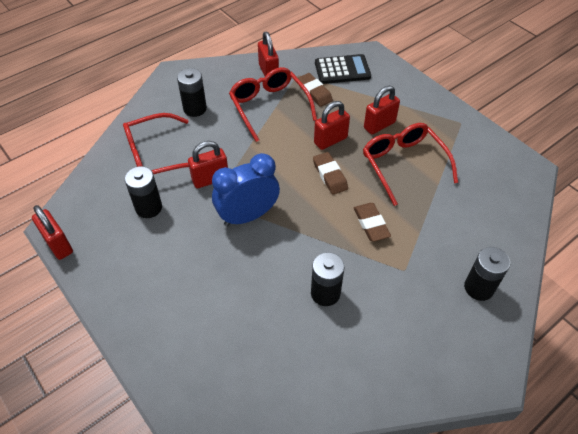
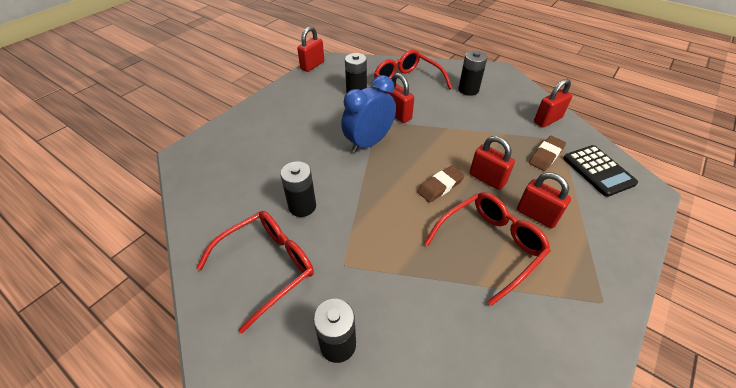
camera: 75 degrees right, 5 degrees down
(248, 216) = (369, 143): blue clock -> blue clock turned 90 degrees counterclockwise
(269, 107) = (502, 129): red glasses -> red glasses (267, 267)
(371, 224) = (392, 228): brown eraser -> none

